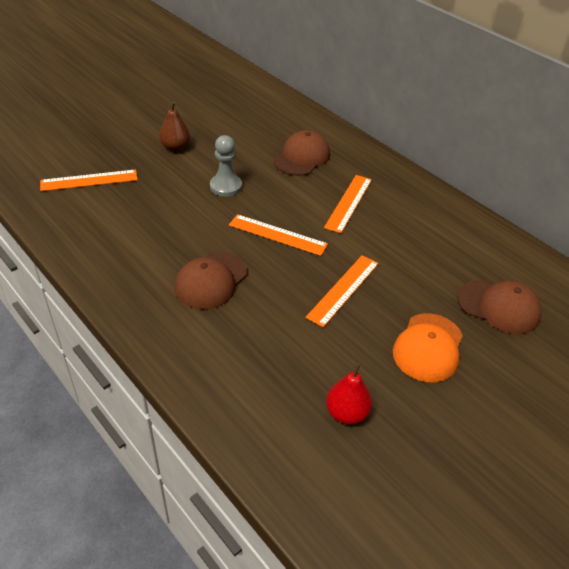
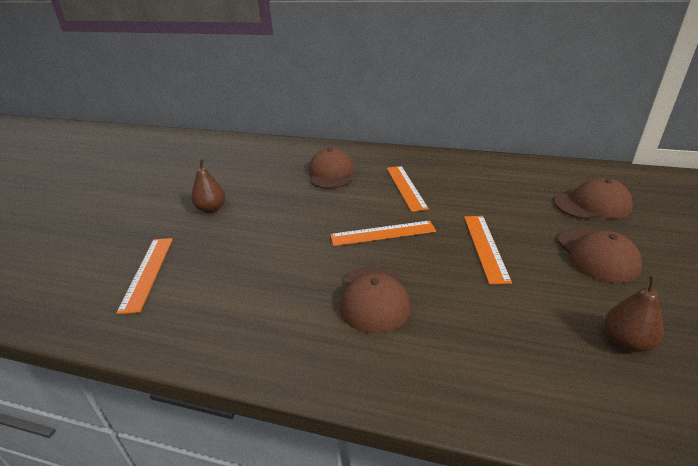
camera: 30 degrees left, 10 degrees down
(89, 180) = (147, 273): orange ruler -> orange ruler turned 45 degrees counterclockwise
(226, 186) = (294, 218): grey pawn -> none
(347, 413) = (626, 342): red pear -> brown pear
(428, 347) = (597, 255): orange cap -> brown cap

